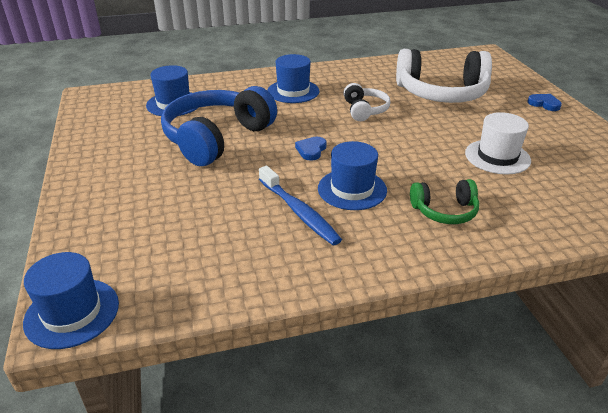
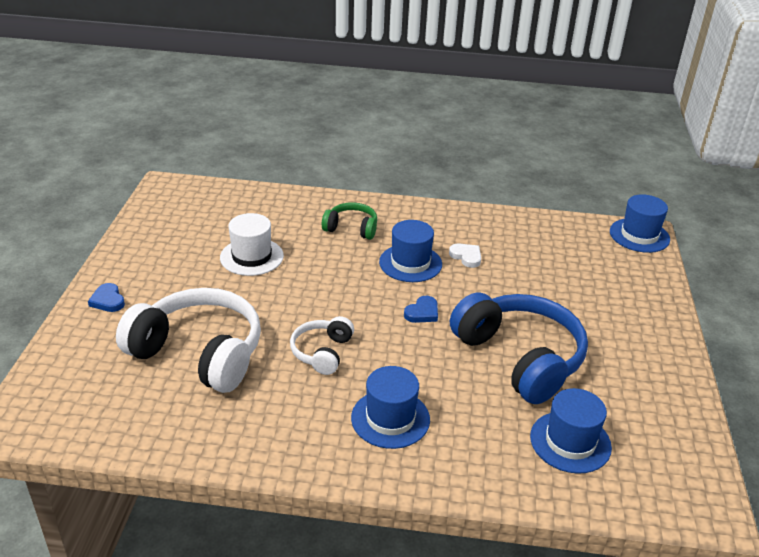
camera: 160 degrees left, 0 degrees up
(217, 138) = (520, 358): blue headphones -> blue headphones turned 90 degrees counterclockwise
(299, 212) = (466, 257): blue toothbrush -> white heart

